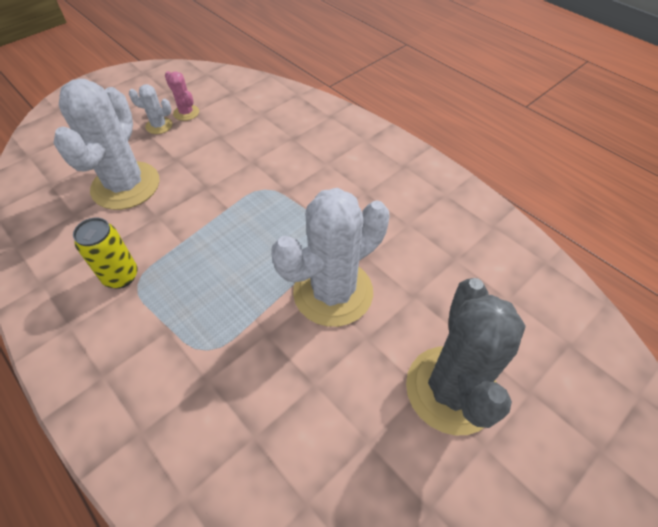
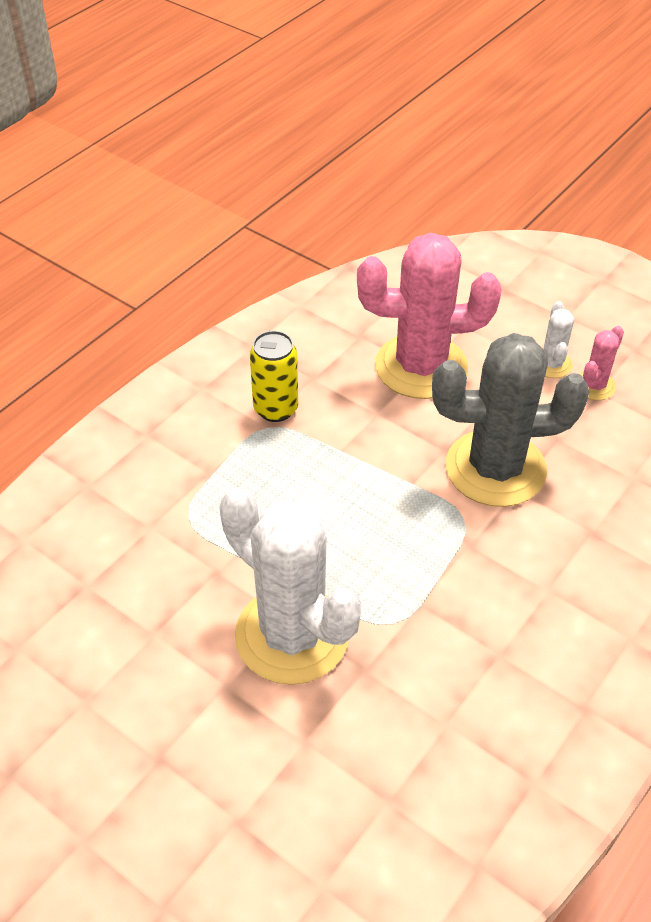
camera: 80 degrees right, 5 degrees down
(126, 186) = (421, 367): white cactus -> pink cactus
(451, 389) = (159, 797): grey cactus -> grey cactus (495, 468)

